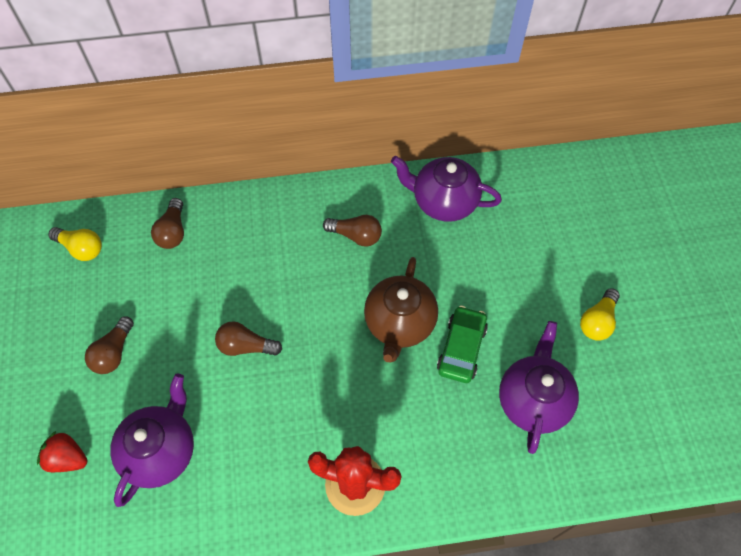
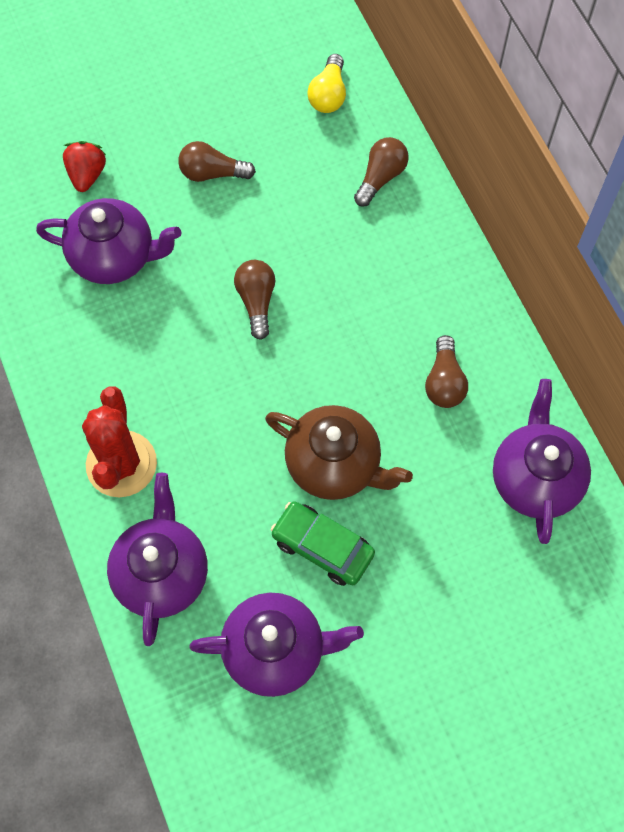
camera: 75 degrees right, 5 degrees up
(173, 232) = (380, 177): brown light bulb -> brown light bulb turned 135 degrees clockwise
(399, 324) = (335, 465): brown teapot -> brown teapot turned 150 degrees counterclockwise
(456, 471) = (162, 573): none -> purple teapot
(461, 348) = (322, 547): green car -> green car turned 150 degrees counterclockwise
(597, 321) = (413, 720): yellow light bulb -> none

